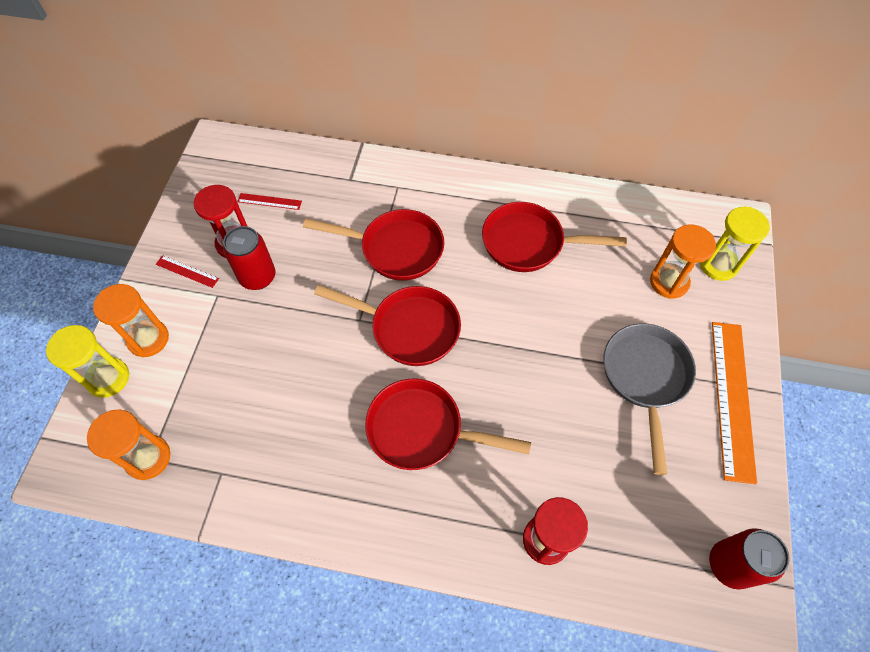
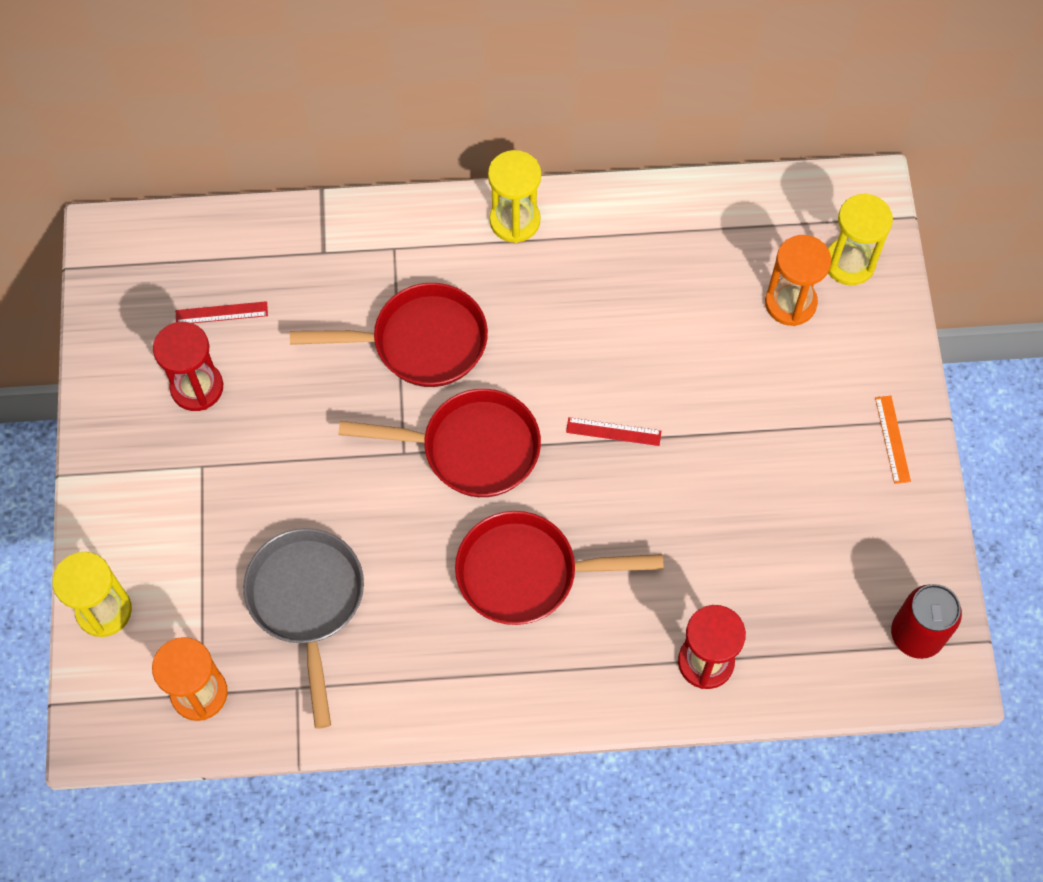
camera: 15 degrees left, 5 degrees up
(148, 339) = (134, 547): orange hourglass -> none
(187, 271) = (147, 443): red ruler -> red ruler (613, 431)
(258, 277) = (247, 427): red can -> none
(484, 187) = (515, 220): none -> yellow hourglass
(529, 243) = (597, 291): red pan -> none
(645, 378) = (783, 440): grey pan -> grey pan (307, 602)
(732, 398) = (892, 439): orange ruler -> orange ruler, size x0.44

